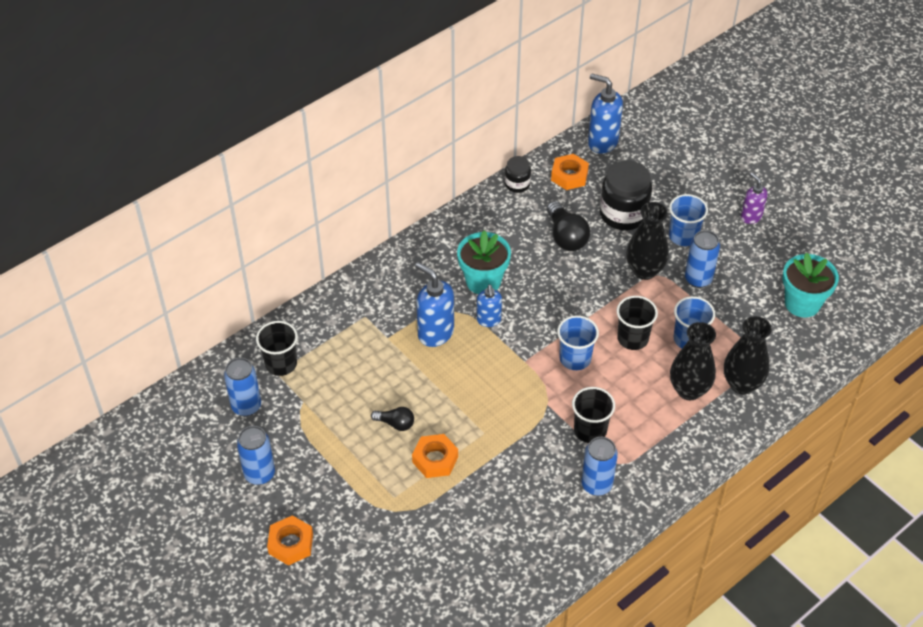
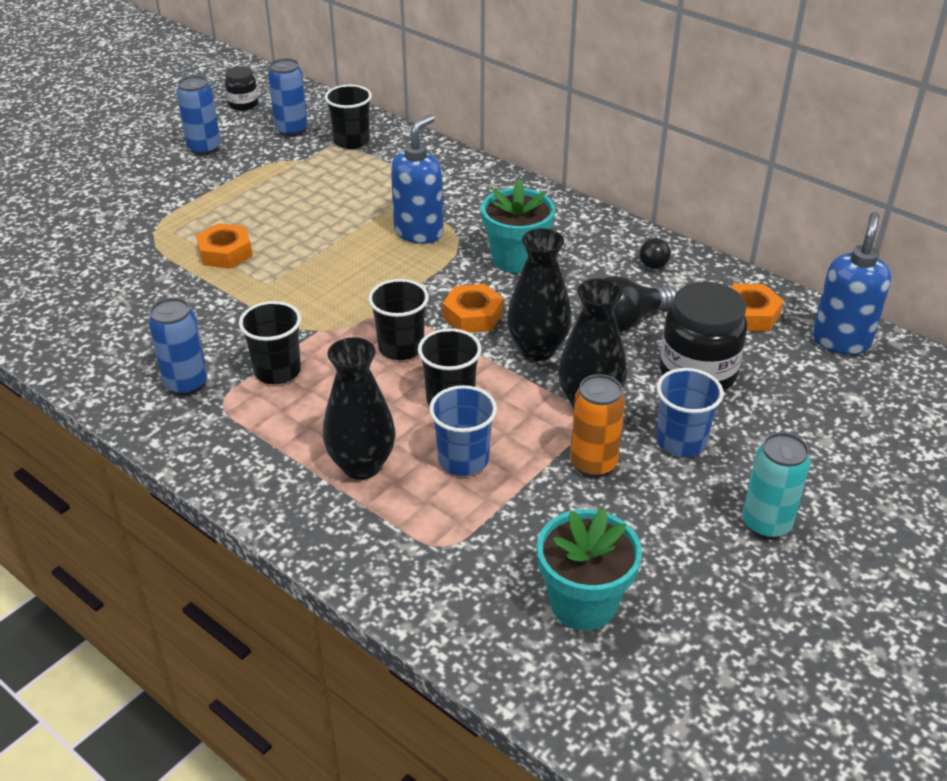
camera: 80 degrees right, 10 degrees down
(291, 544) = (115, 176): orange nut -> orange nut (473, 315)
(395, 423) = (276, 220): black light bulb -> black light bulb (653, 260)
(488, 320) = (450, 270): blue soap dispenser -> none
(517, 184) = (706, 270): black jar -> black jar (243, 104)
(575, 358) = (401, 347): blue cup -> black cup
(698, 279) = (593, 464): blue can -> orange can
(741, 384) = (383, 527): black vase -> black vase (537, 349)
(751, 217) = (766, 524): purple soap dispenser -> turquoise can

